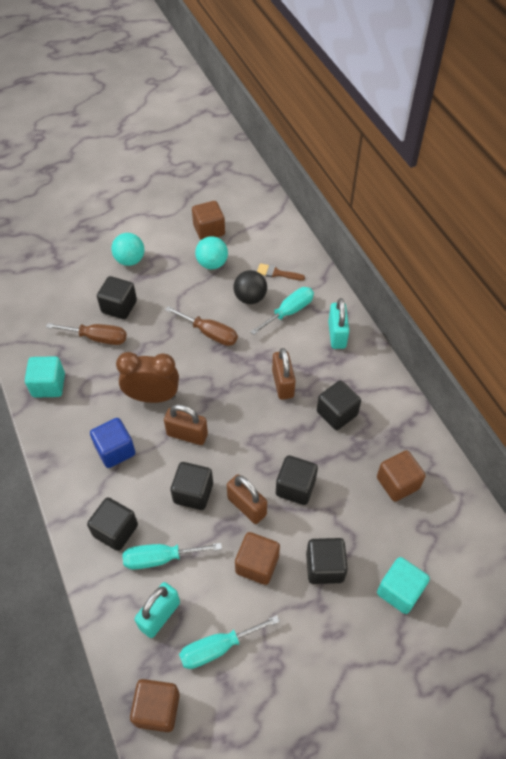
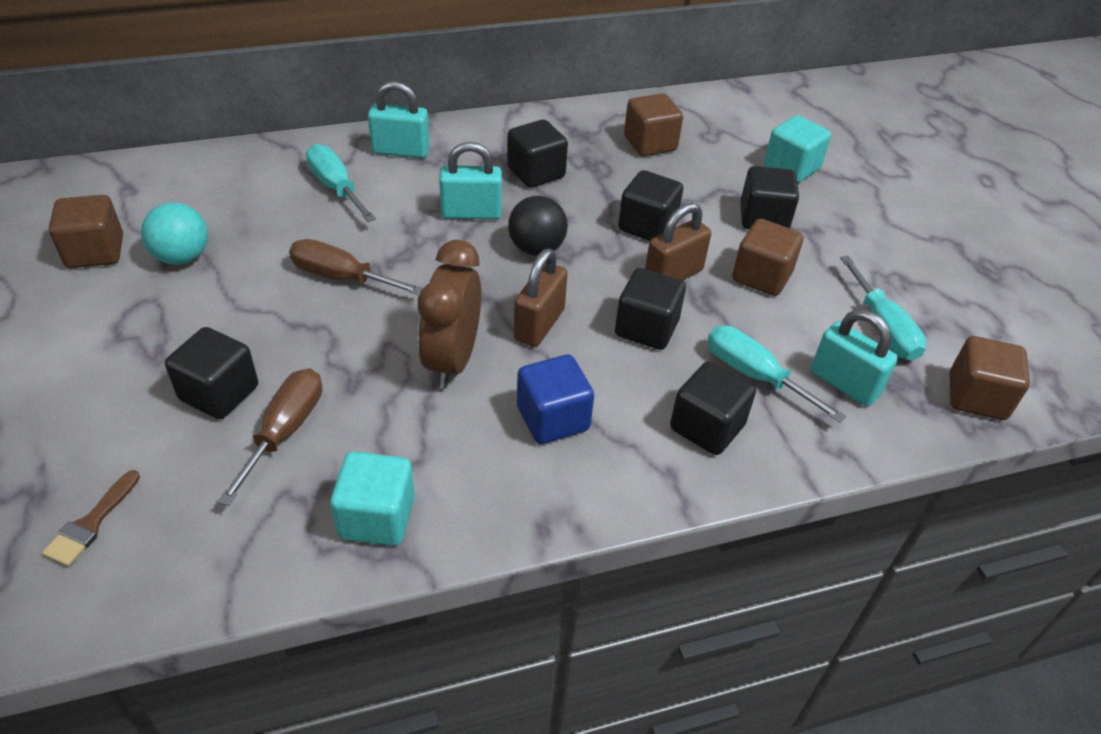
camera: 85 degrees left, 10 degrees down
(130, 260) = (100, 368): turquoise ball -> none
(160, 558) = (754, 375): turquoise screwdriver -> turquoise screwdriver turned 135 degrees clockwise
(210, 333) = (341, 277): brown screwdriver -> brown screwdriver turned 105 degrees counterclockwise
(250, 298) = (286, 223): black ball -> black ball (536, 248)
(277, 273) = (249, 188): brown brush -> brown brush (91, 523)
(283, 384) = (471, 213): brown padlock -> turquoise padlock

